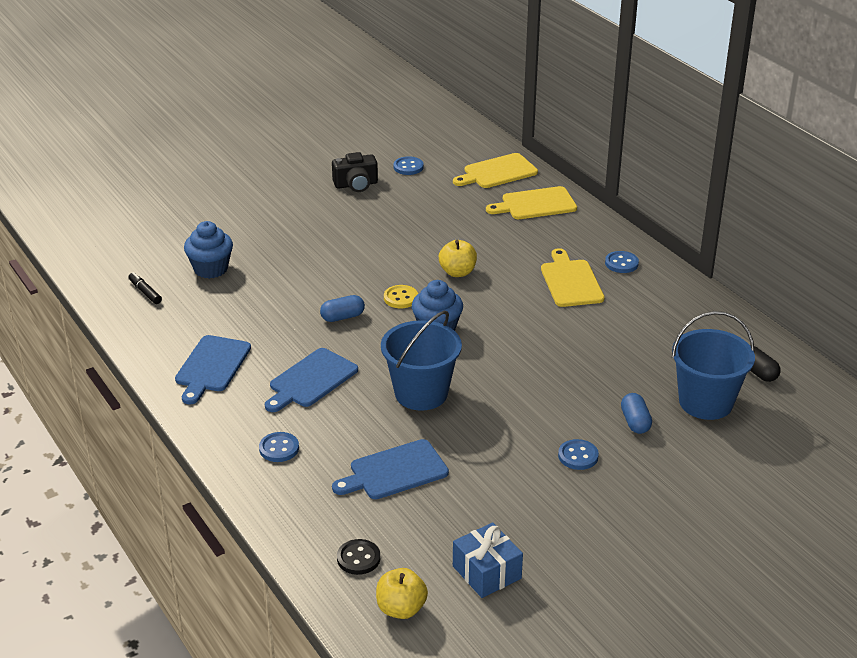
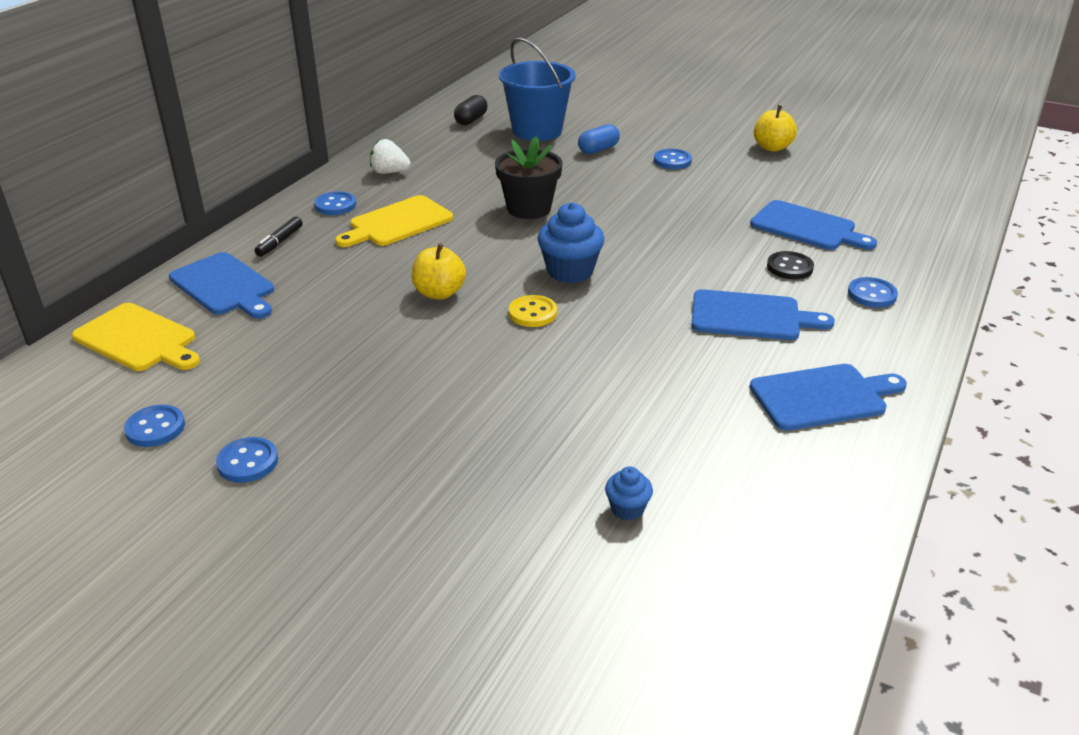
camera: 120 degrees left, 0 degrees up
(145, 292) = (758, 552): black marker -> black marker (279, 242)
(211, 269) = (627, 509): blue cupcake -> blue cupcake, size x0.52
(342, 317) = (614, 339): blue capsule -> none
(356, 185) = (247, 462): black camera -> blue button
(358, 558) = (921, 211): black button -> black button (789, 267)
(401, 609) = (934, 181): yellow apple -> yellow apple (772, 147)
(421, 393) = (686, 248): blue bucket -> none
(486, 572) = (848, 162): blue gift -> none
(535, 204) = (224, 286): yellow cutting board -> blue cutting board
(546, 344) = (529, 208): none -> black flower pot
(665, 299) = (389, 172): none -> white strawberry

